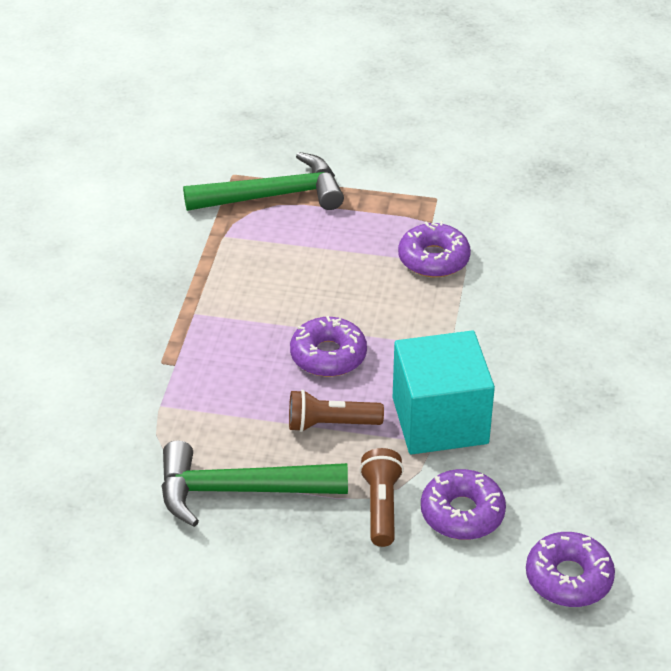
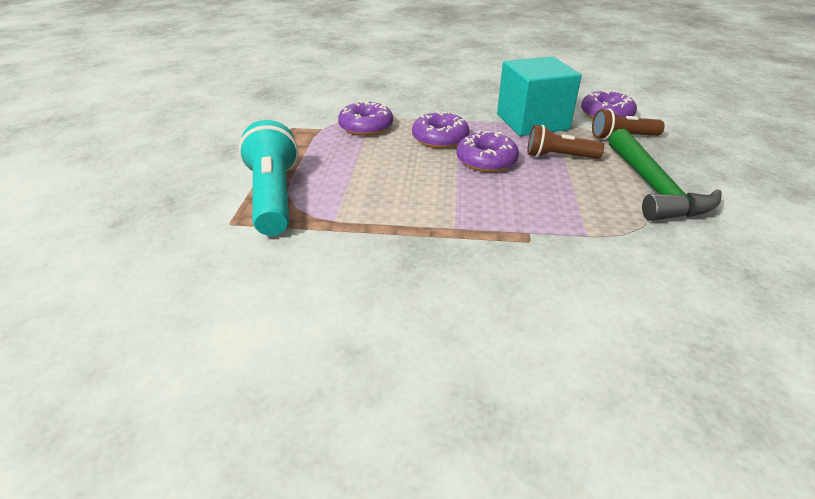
camera: 95 degrees left, 5 degrees down
(273, 196) = (274, 196): green hammer -> turquoise flashlight
(330, 424) = (559, 156): brown flashlight -> brown flashlight turned 105 degrees clockwise
(568, 578) = (629, 90): purple donut -> purple donut (440, 138)

